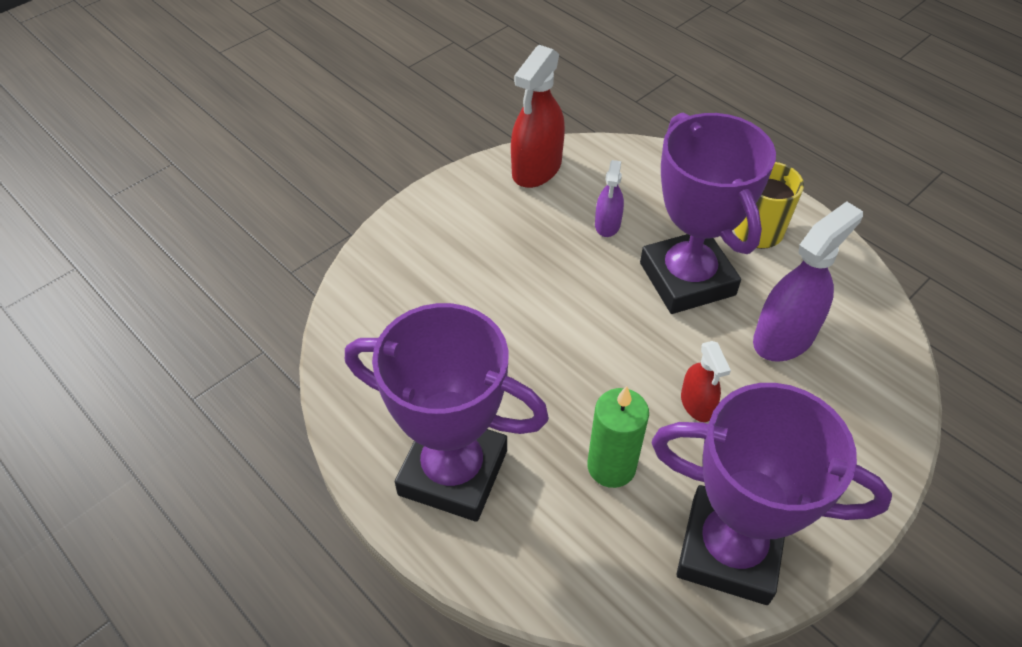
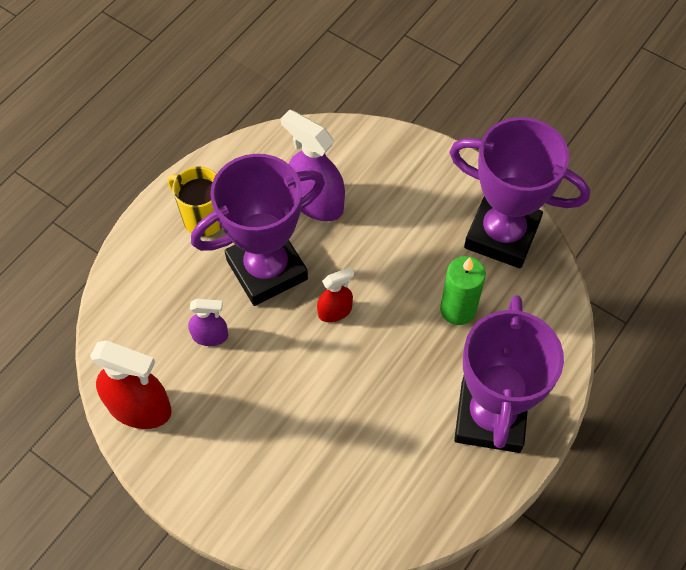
camera: 100 degrees left, 10 degrees up
(697, 404) = (391, 257): red spray bottle -> red spray bottle (335, 311)
(729, 550) = (502, 235): purple trophy -> purple trophy turned 75 degrees counterclockwise

